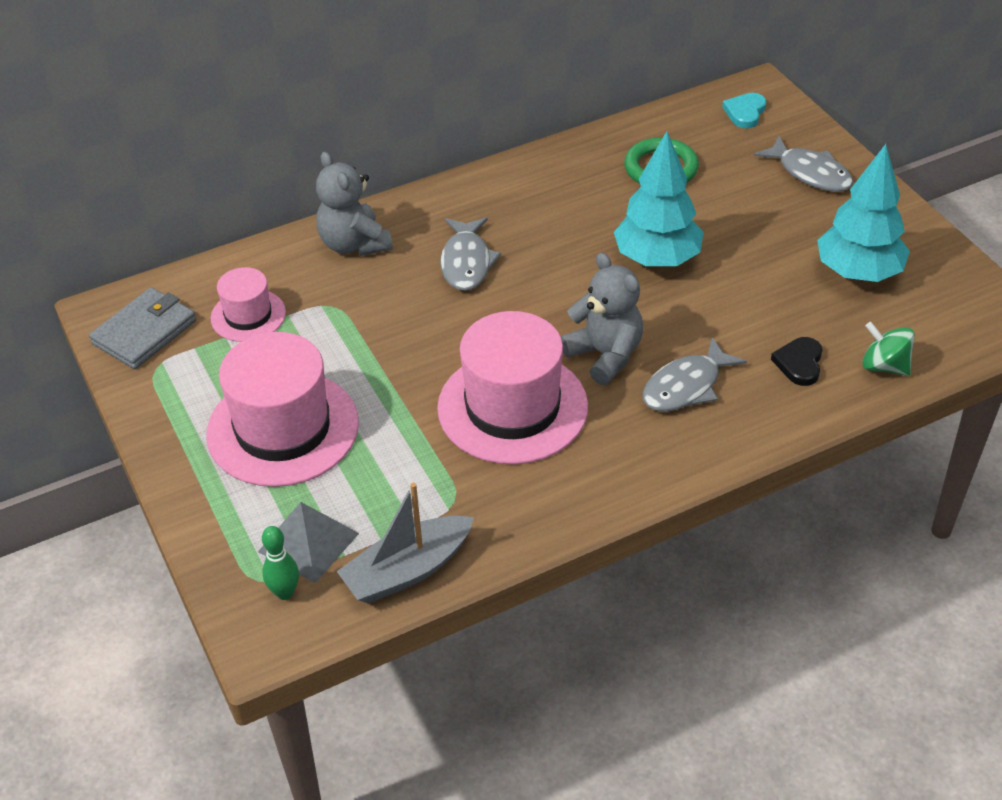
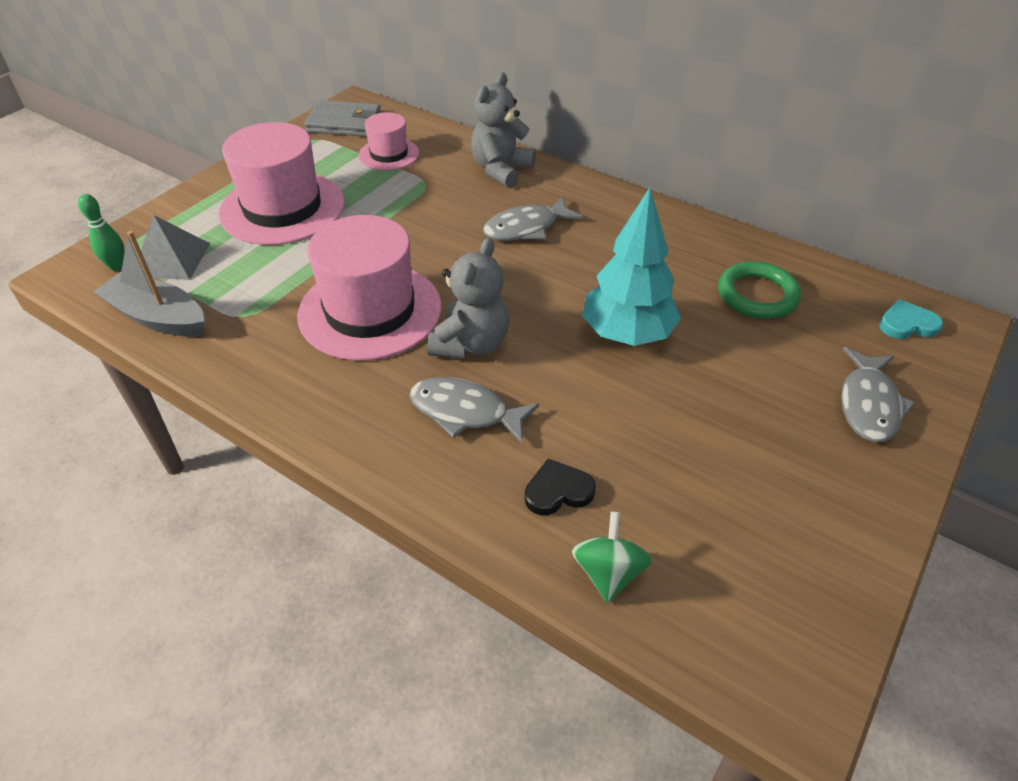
camera: 60 degrees right, 0 degrees up
(858, 272) = (745, 498): turquoise tree -> none

